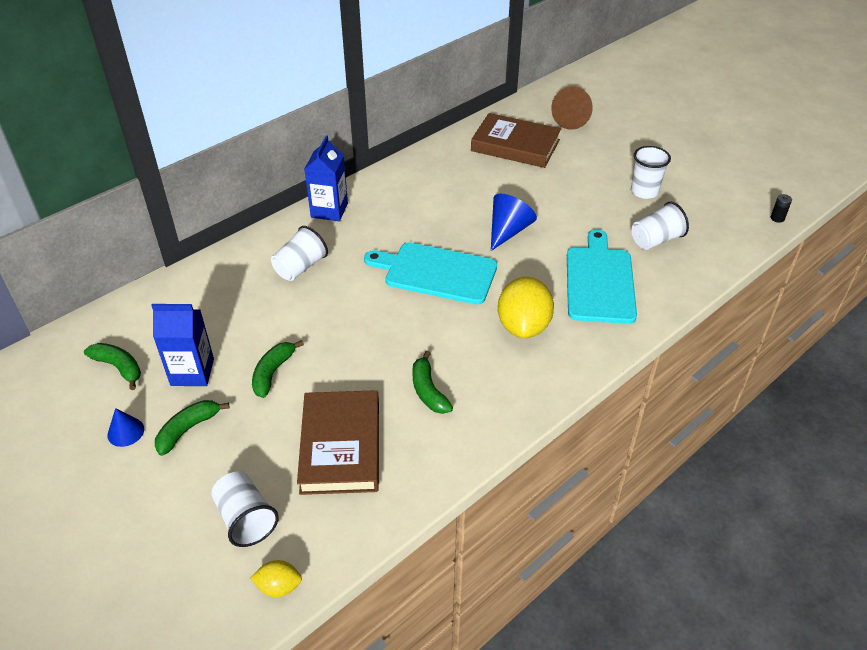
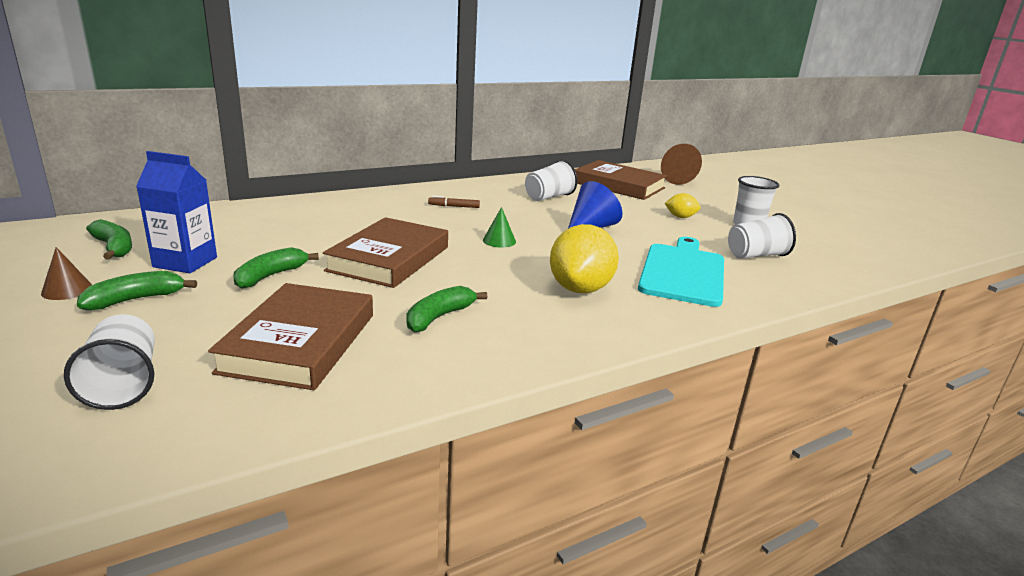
camera: 10 degrees right, 20 degrees down
(125, 432) = (67, 290): blue cone -> brown cone
(279, 587) = (96, 462): yellow lemon -> yellow lemon (680, 217)
(300, 267) = (359, 218): white cup -> white cup (548, 197)
(329, 210) = (414, 193): blue carton -> none
(356, 324) = (389, 259): none -> brown book
(376, 225) = (454, 206): none -> brown marker
(428, 391) = (439, 317): green banana -> green banana turned 45 degrees clockwise
(436, 272) = (499, 241): turquoise cutting board -> green cone
(777, 218) = (904, 261): black battery -> none

